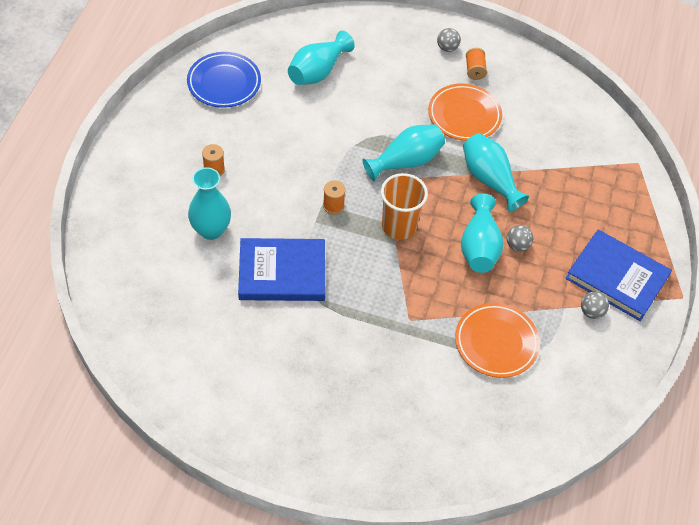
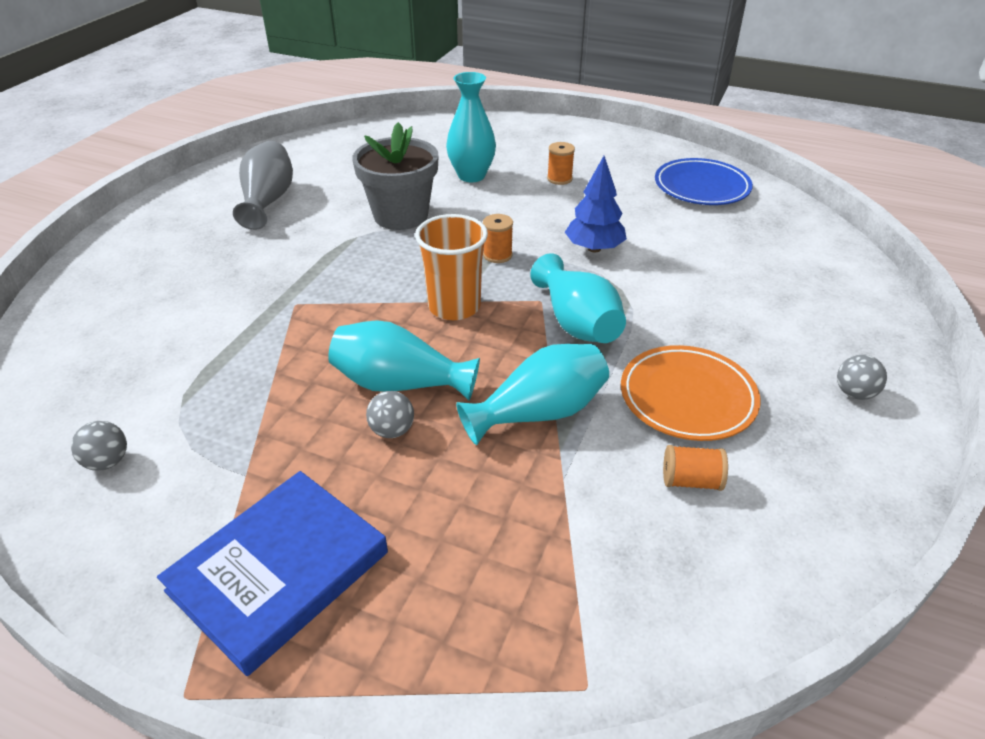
camera: 100 degrees right, 15 degrees down
(264, 376) = (268, 201): none -> grey vase
(282, 272) = (401, 215): blue book -> grey flower pot
(318, 71) = (745, 255): turquoise vase -> none
(318, 150) = (594, 248): none -> blue tree
(474, 70) = (808, 424): orange spool -> orange spool (691, 481)
(496, 342) = (219, 382): orange plate -> none
(591, 312) = (219, 513): grey ball -> grey ball (107, 462)

